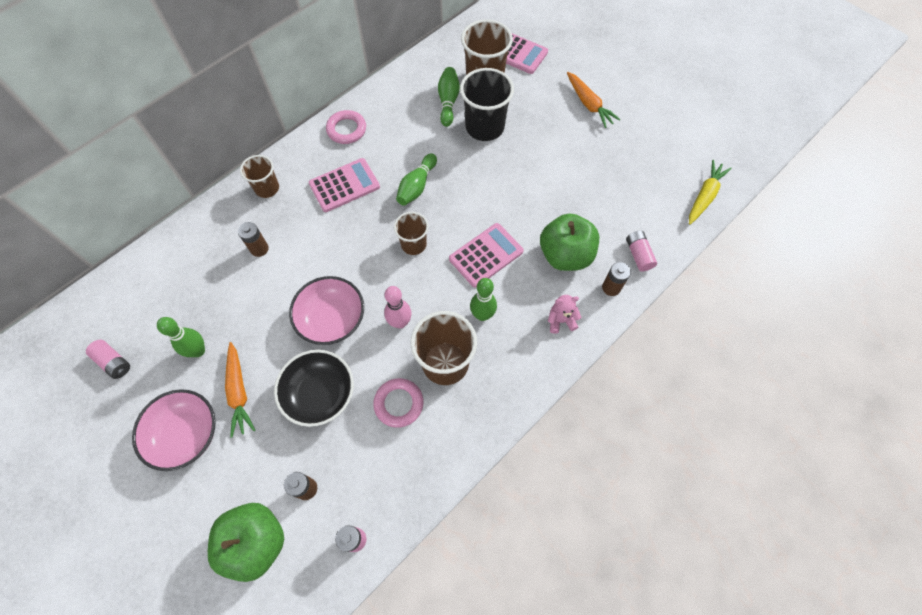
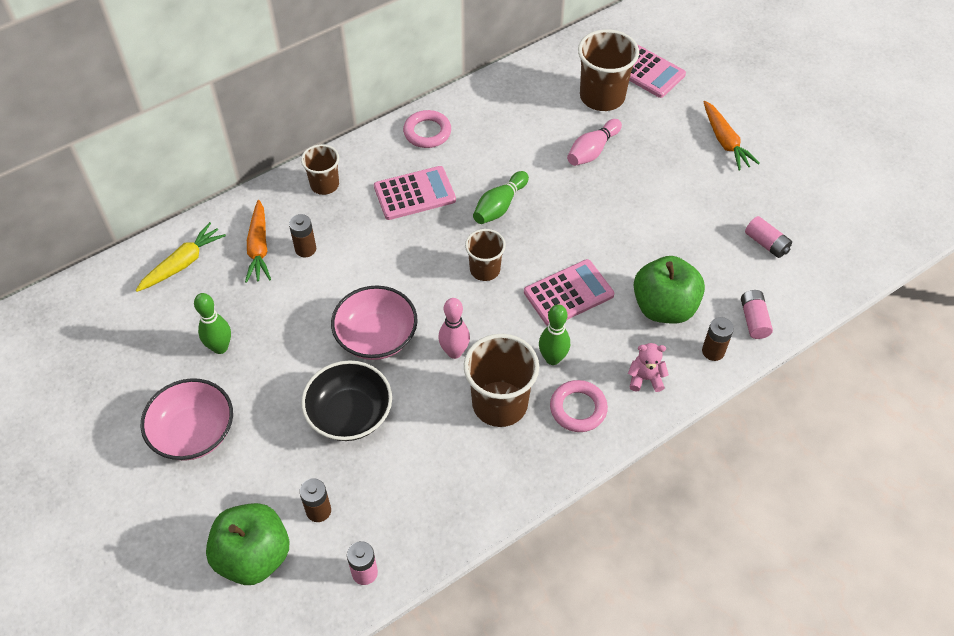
camera: 10 degrees right, 10 degrees down
(113, 362) = (125, 345): pink battery -> pink battery (766, 243)
(239, 392) = (259, 397): orange carrot -> orange carrot (259, 247)
(399, 403) = (438, 438): pink ring -> pink ring (578, 408)
(448, 101) = (553, 116): green bowling pin -> none
(484, 127) = (592, 151): black cup -> pink bowling pin
(704, 196) = (849, 265): yellow carrot -> yellow carrot (182, 263)

